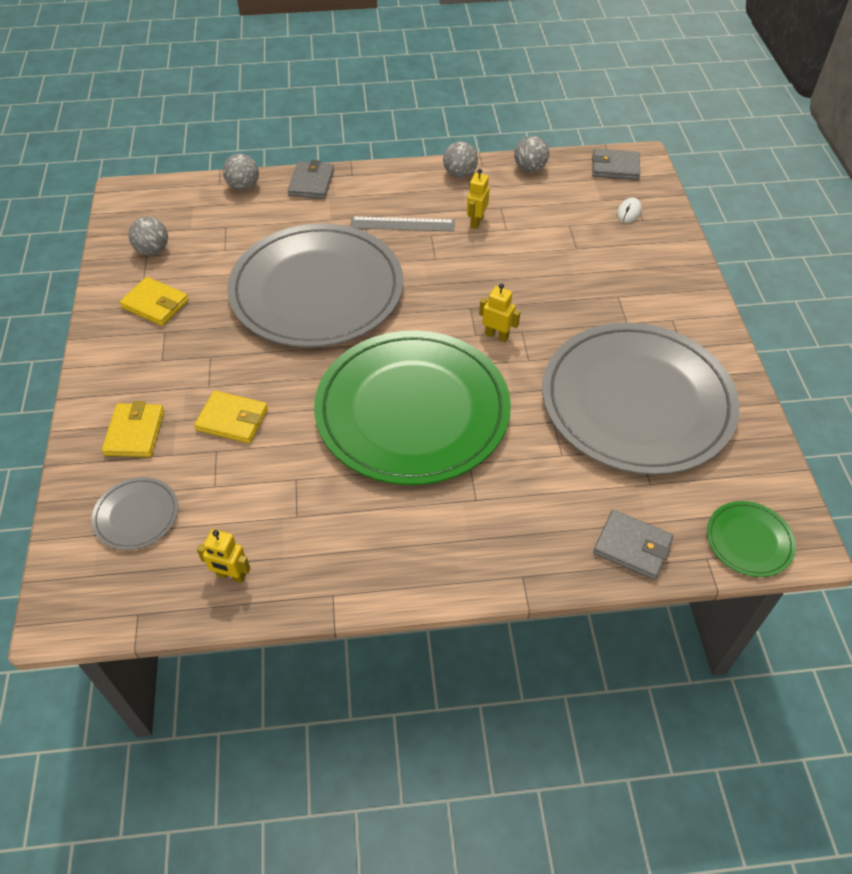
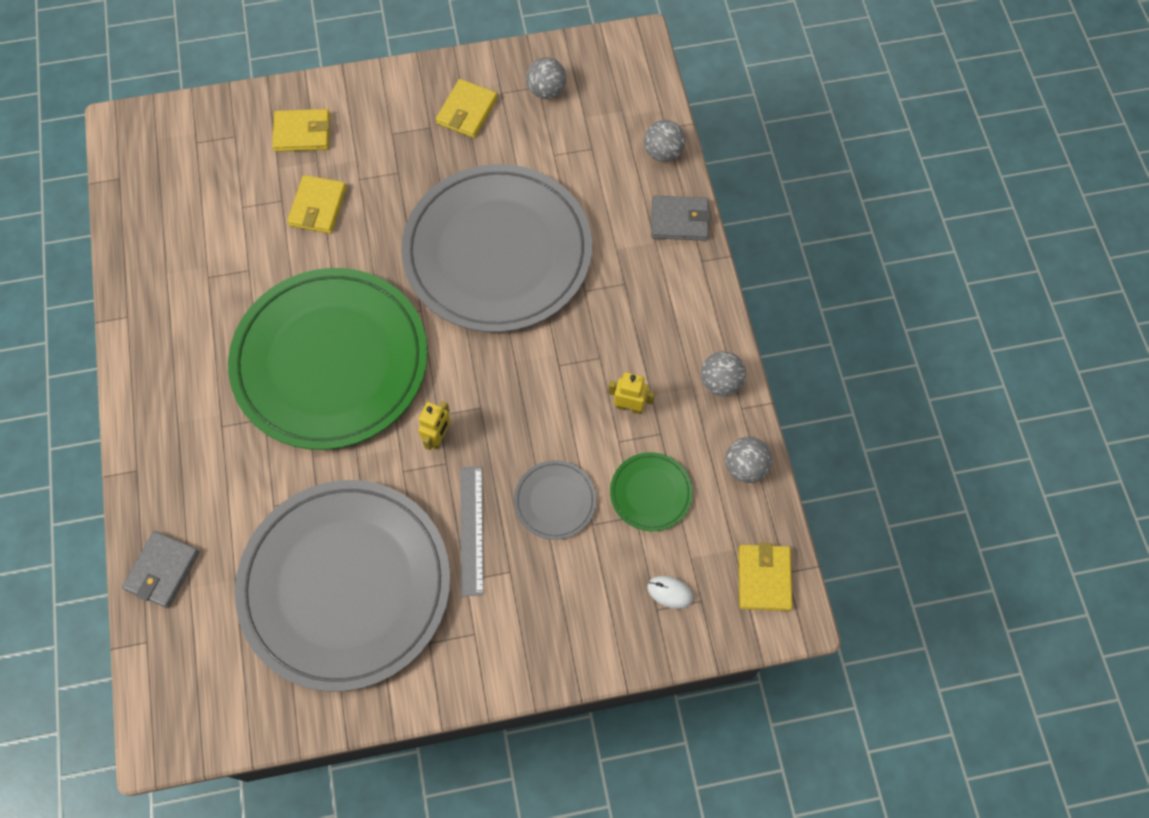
camera: 85 degrees right, 15 degrees up
(136, 515) = (213, 155): grey plate -> grey plate (555, 501)
(231, 576) = (150, 237): yellow robot -> none
(402, 224) = (616, 325): grey ruler -> grey ruler (472, 530)
(615, 167) = (764, 578): grey wallet -> yellow wallet
(749, 540) = (164, 687): green plate -> green plate (650, 493)

